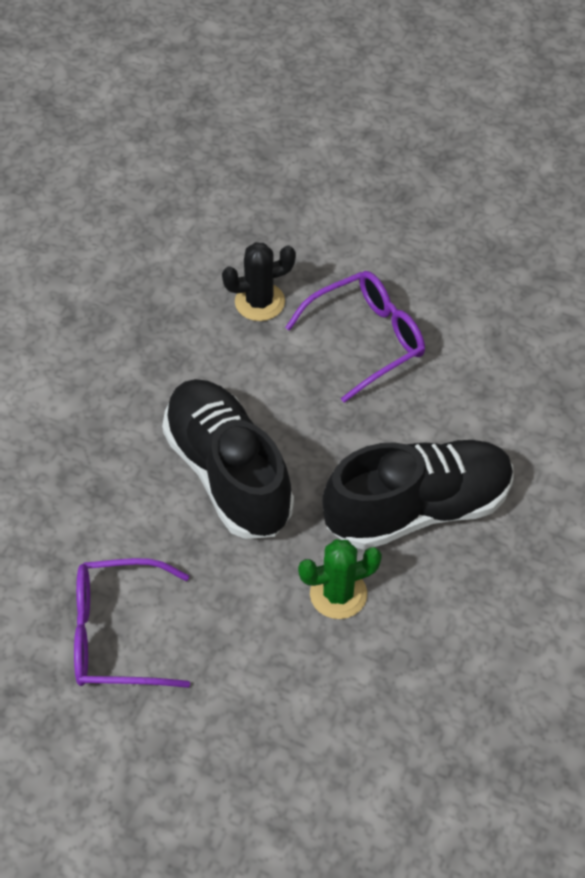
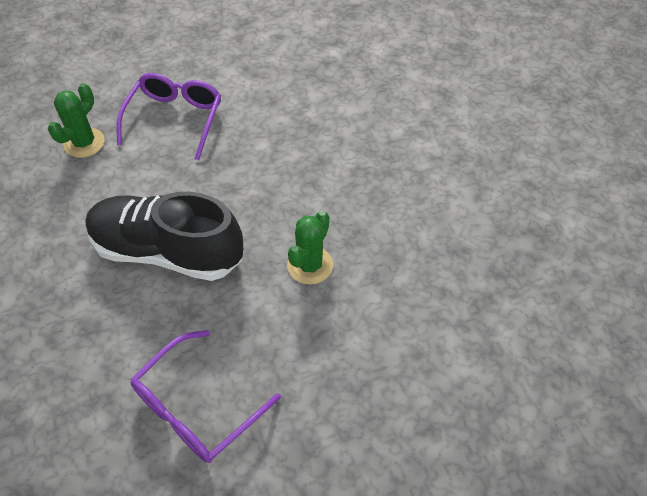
camera: 45 degrees left, 0 degrees up
(259, 302) = (84, 143): black cactus -> green cactus
(418, 509) = (303, 184): black shoe -> none

